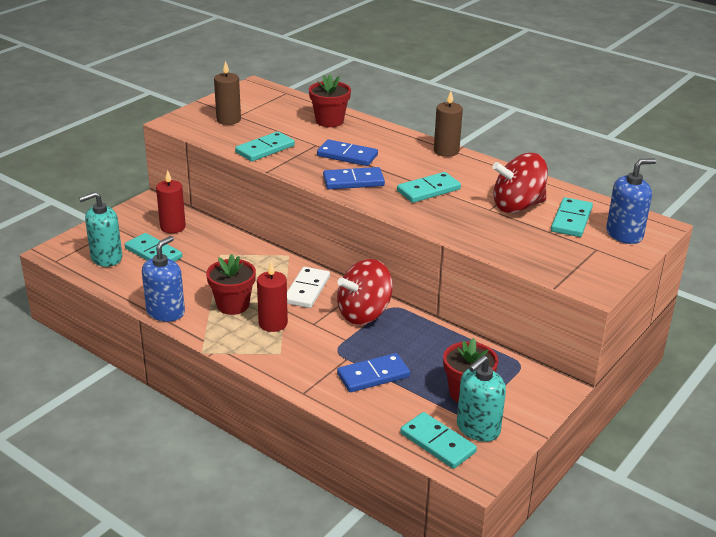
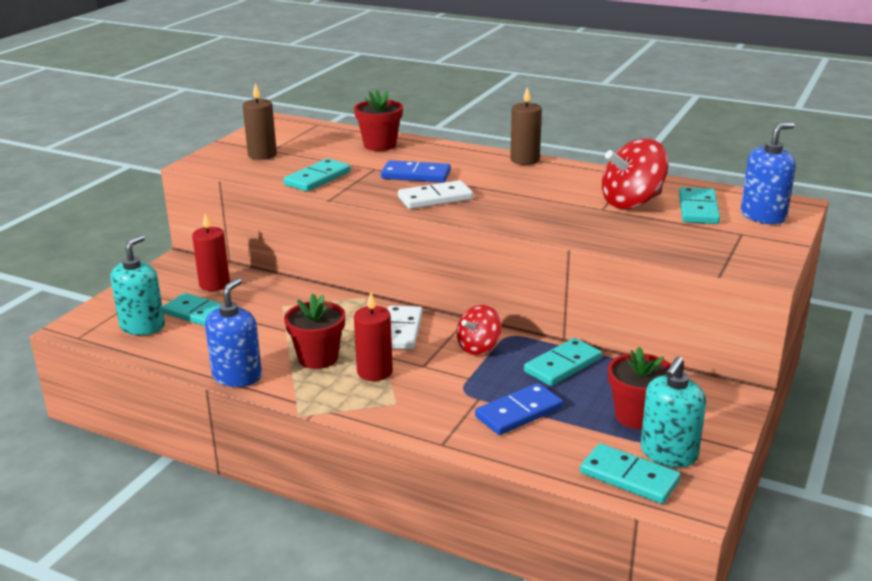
camera: 10 degrees left, 5 degrees down
(106, 258) = (142, 326): turquoise soap dispenser -> turquoise soap dispenser turned 150 degrees clockwise
(353, 181) = (435, 198): blue domino -> white domino
(364, 313) = (479, 347): red spinning top -> red spinning top, size x0.63
(428, 190) = (525, 198): turquoise domino -> turquoise domino (562, 365)

